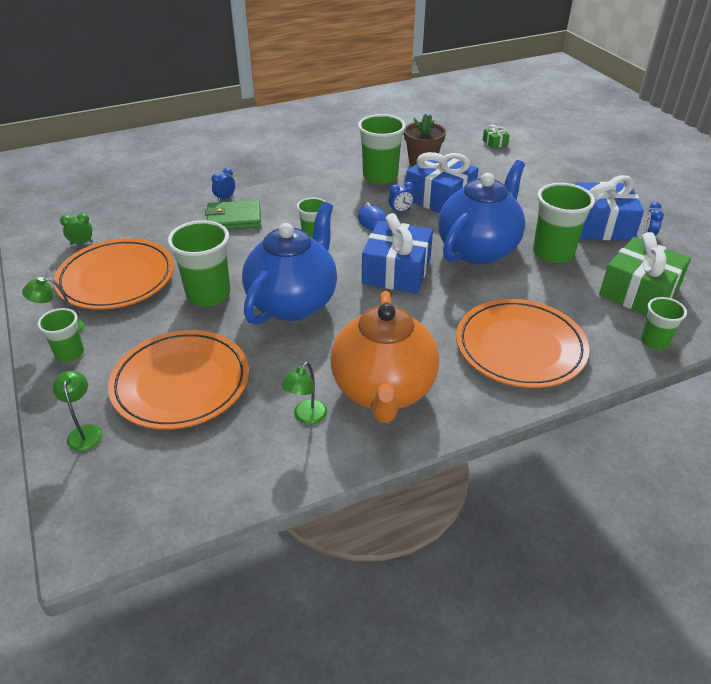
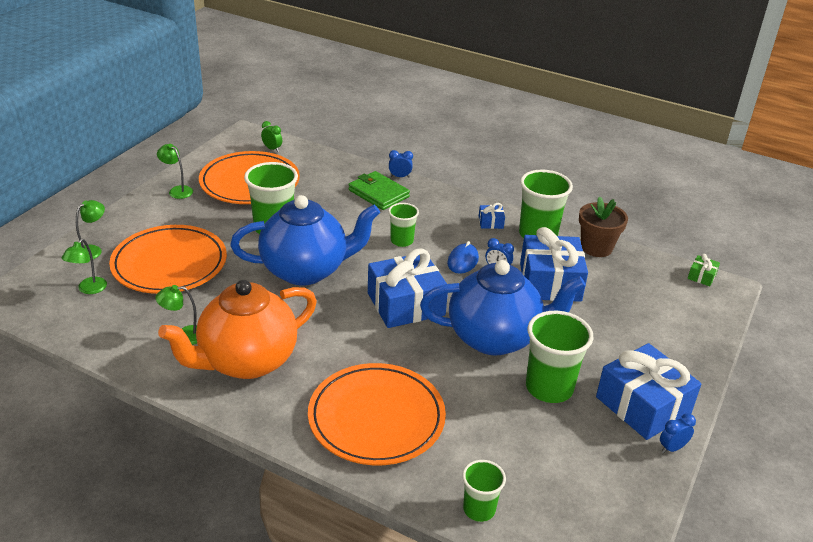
camera: 50 degrees right, 5 degrees down
(70, 353) = (157, 206): green cup -> none
(152, 461) = (89, 289): none -> green lamp
(341, 187) = (490, 222): none -> blue gift
(639, 292) = (553, 472): green gift -> none

